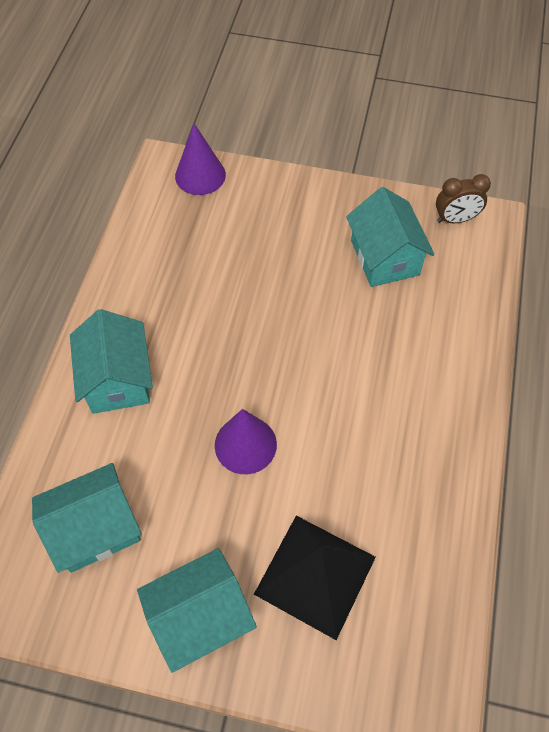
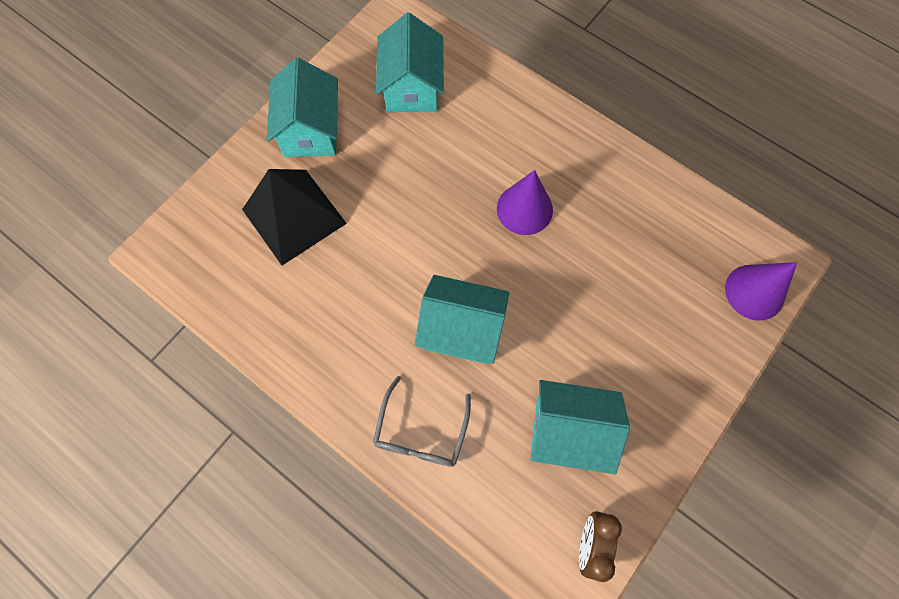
camera: 115 degrees right, 10 degrees up
(117, 379) = (534, 139): turquoise house -> turquoise house (461, 329)
(245, 444) = (425, 211): purple cone -> purple cone (524, 209)
(452, 357) = (421, 432): none -> grey glasses

